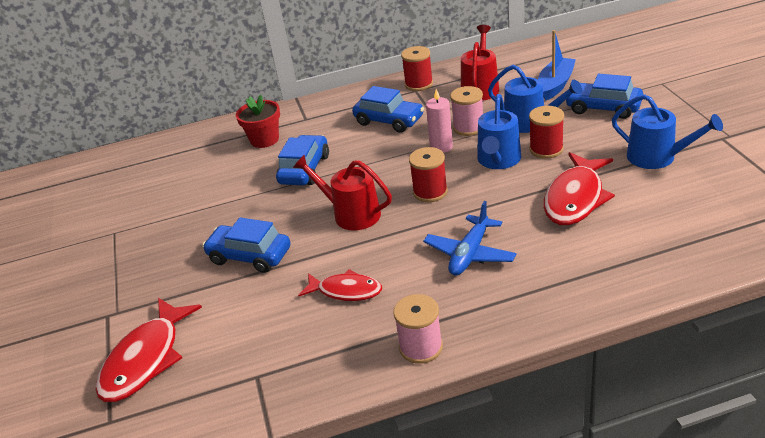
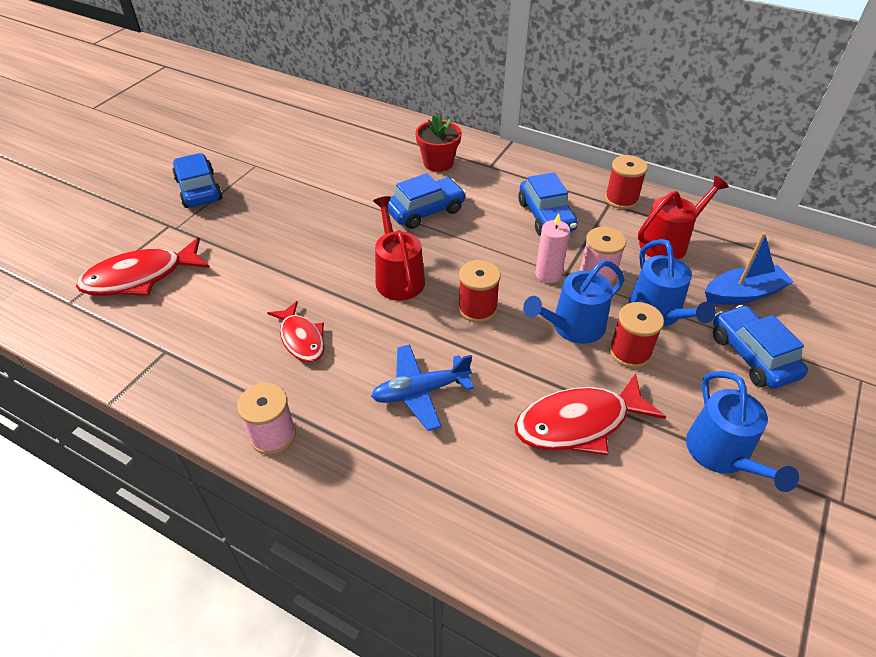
camera: 40 degrees right, 10 degrees up
(249, 256) = (293, 253): blue car -> blue car (199, 189)

